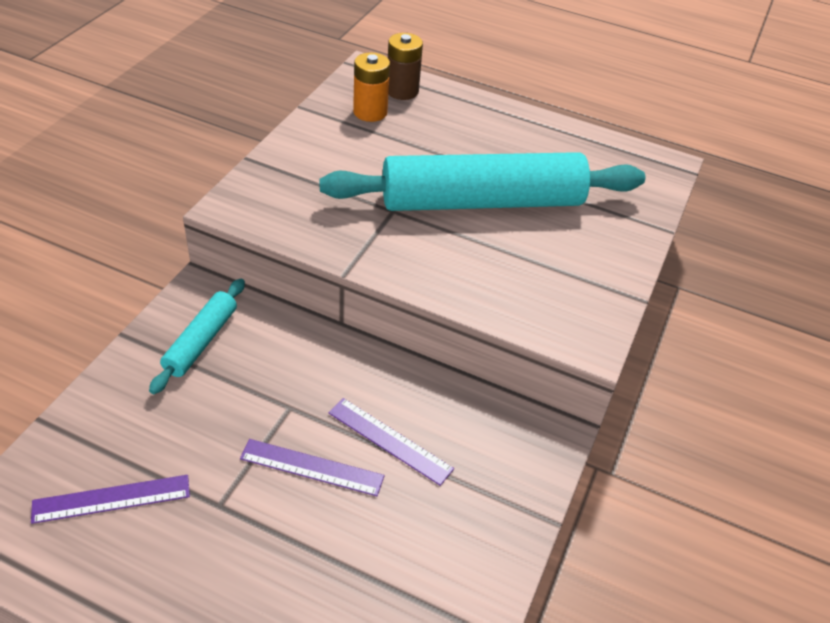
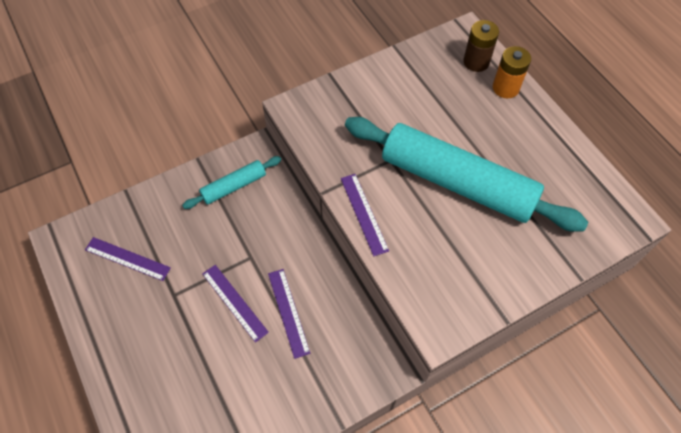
camera: 40 degrees right, 15 degrees up
(370, 112) = (438, 71): orange battery -> orange battery (505, 88)
(410, 273) = (364, 213): none -> purple ruler

